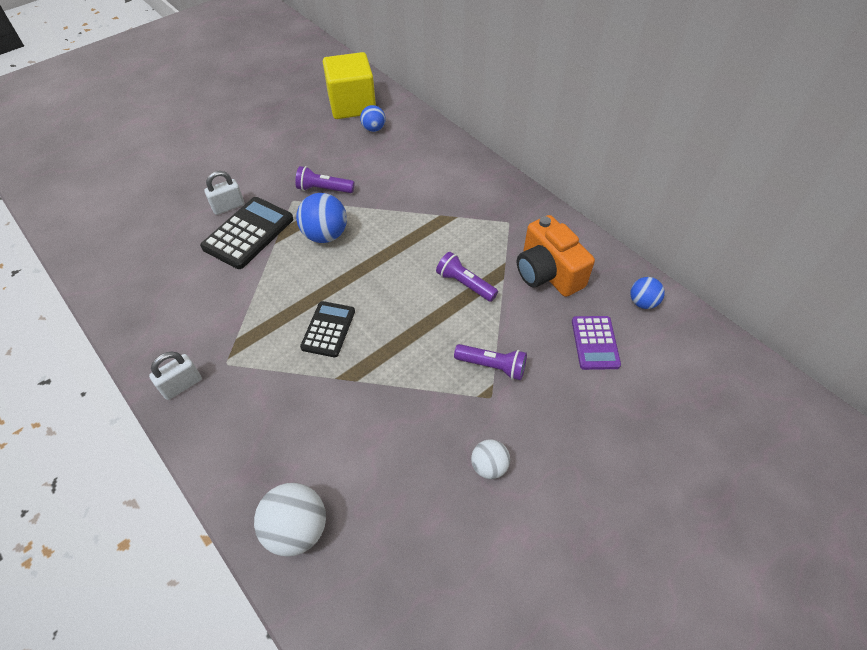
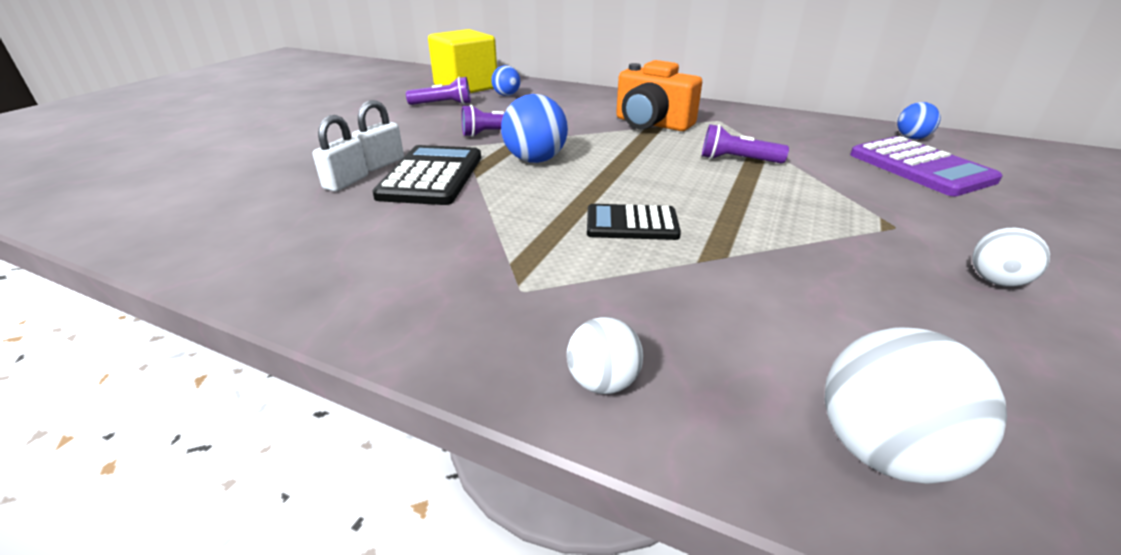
camera: 25 degrees left, 20 degrees down
(182, 385) = (470, 334): white padlock -> white padlock (346, 182)
(216, 440) = (602, 382): none -> white ball
(328, 329) = (631, 224): black calculator -> black calculator turned 75 degrees counterclockwise
(492, 366) = (858, 205): purple flashlight -> purple flashlight (443, 104)
(548, 273) = (803, 139): orange camera -> orange camera (651, 124)
(595, 343) = (920, 167): purple calculator -> purple calculator, size x1.55

